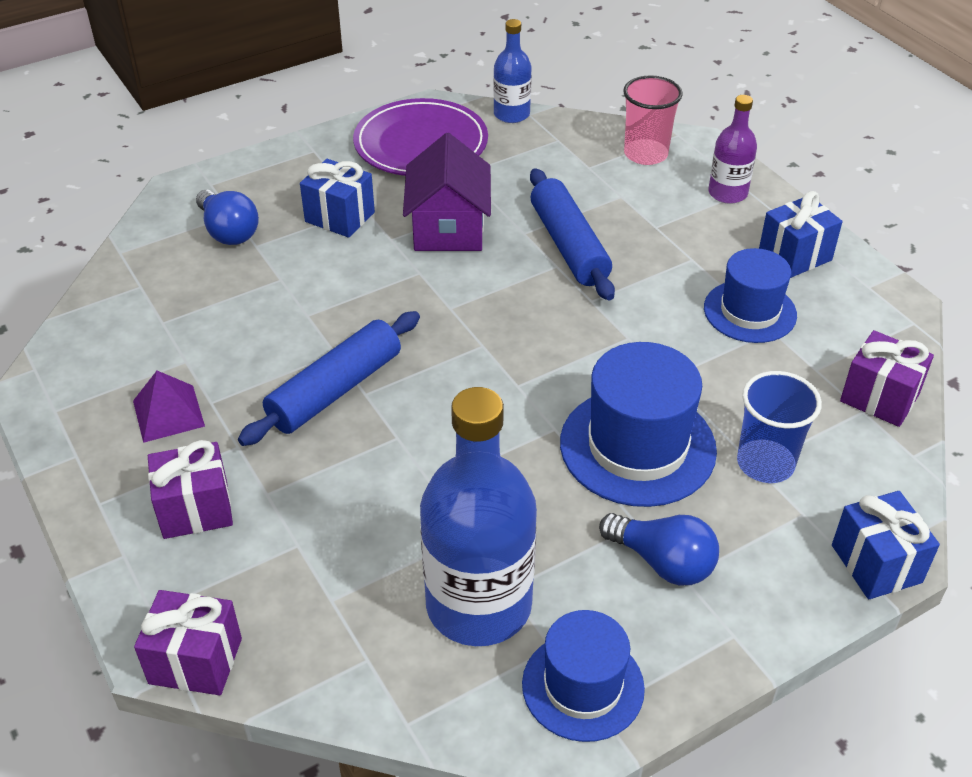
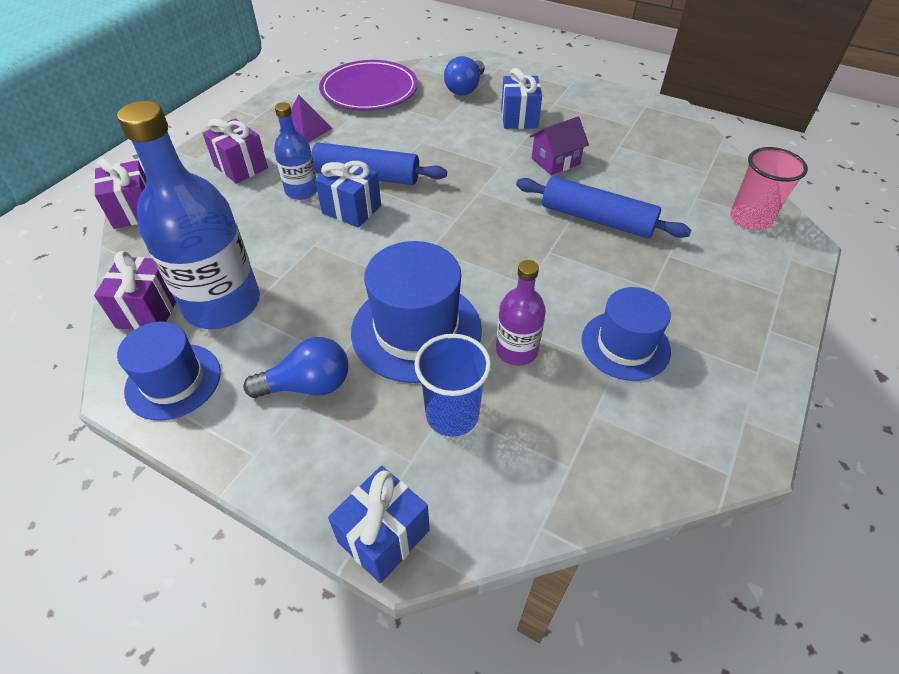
camera: 60 degrees right, 5 degrees up
(421, 144) = (626, 119): purple plate -> purple plate (369, 90)
(448, 228) = (555, 161): purple house -> purple house, size x0.65
(511, 114) = (707, 141): blue bottle -> blue bottle (301, 191)
(568, 245) = (597, 219): blue rolling pin -> blue rolling pin turned 75 degrees clockwise
(662, 562) = (308, 385): blue light bulb -> blue light bulb turned 105 degrees counterclockwise
(727, 193) = (760, 281): purple bottle -> purple bottle (516, 350)
(795, 256) = (729, 352): blue gift -> blue gift (351, 209)
(879, 398) = (597, 475): purple gift -> purple gift (149, 310)

